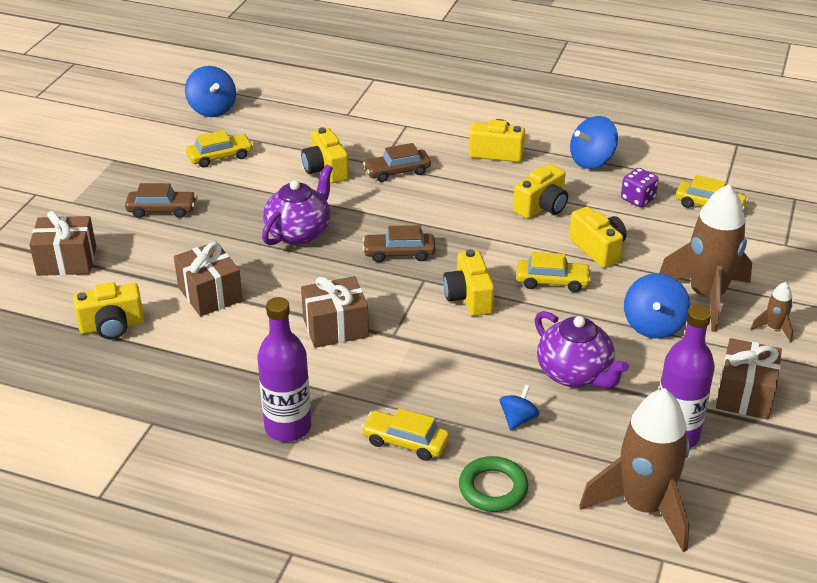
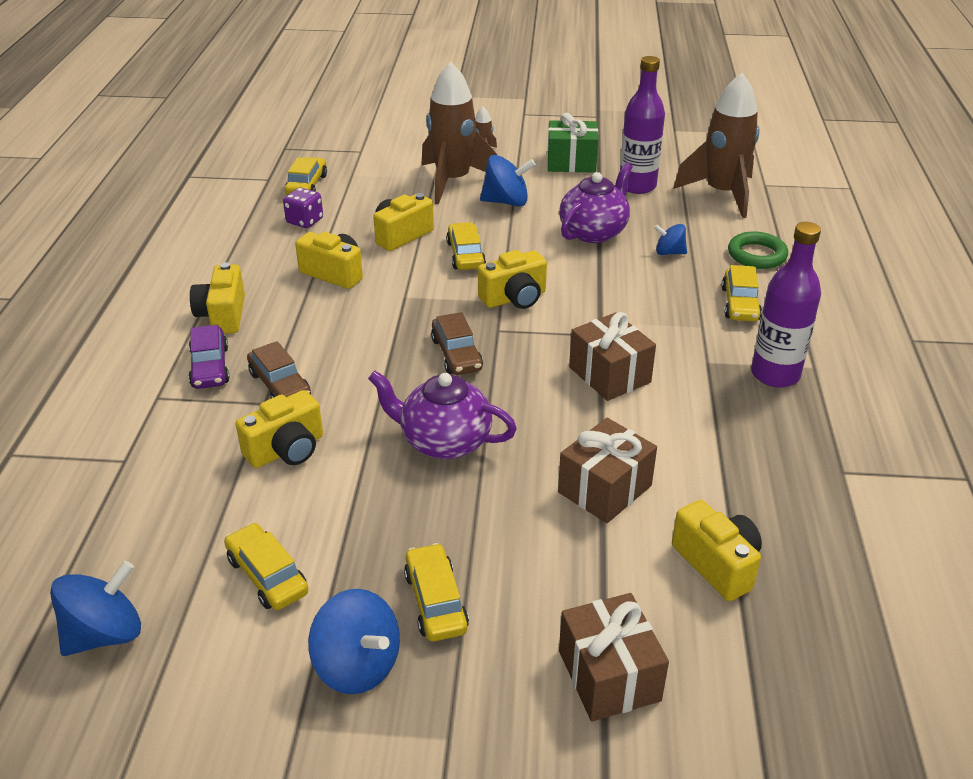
camera: 105 degrees left, 0 degrees up
(162, 210) = (435, 601): brown car -> yellow car
(431, 145) = (210, 367): none -> purple car
(592, 161) = (232, 252): blue spinning top -> blue spinning top (357, 665)
(745, 394) = (571, 162): brown gift -> green gift

